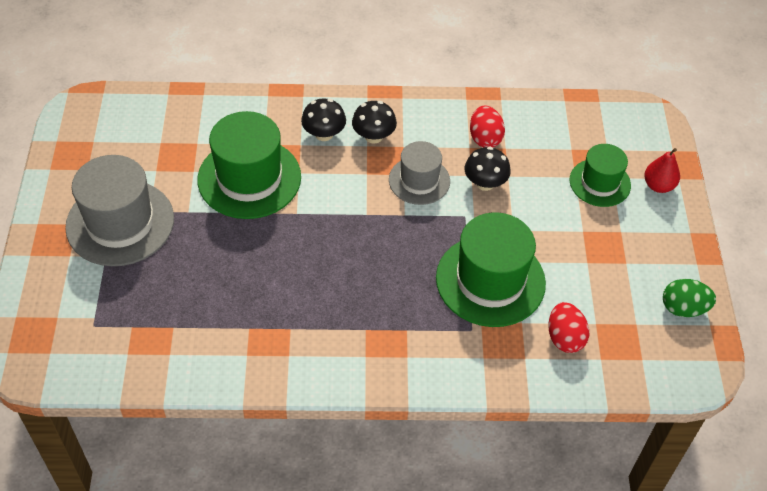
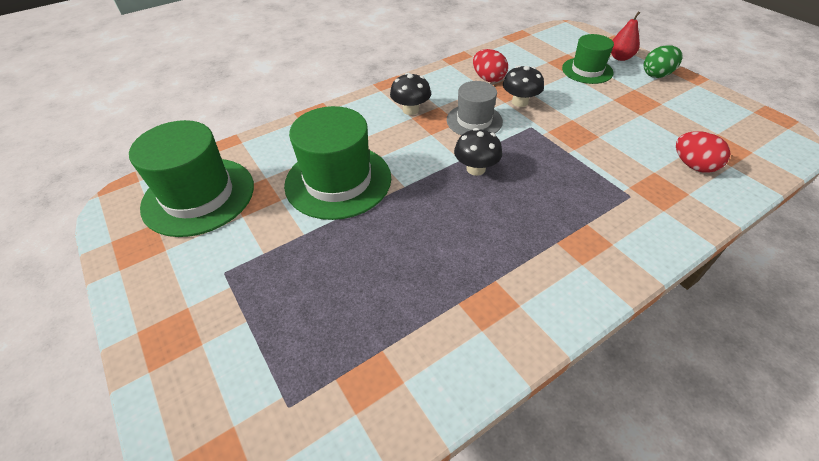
camera: 30 degrees left, 5 degrees down
(120, 223) = (239, 279): grey hat -> none
(324, 134) = (371, 124): black mushroom -> black mushroom (476, 169)
(490, 280) = (599, 156): green hat -> green hat (198, 196)
(683, 308) = (728, 111): green egg -> green egg (657, 75)

